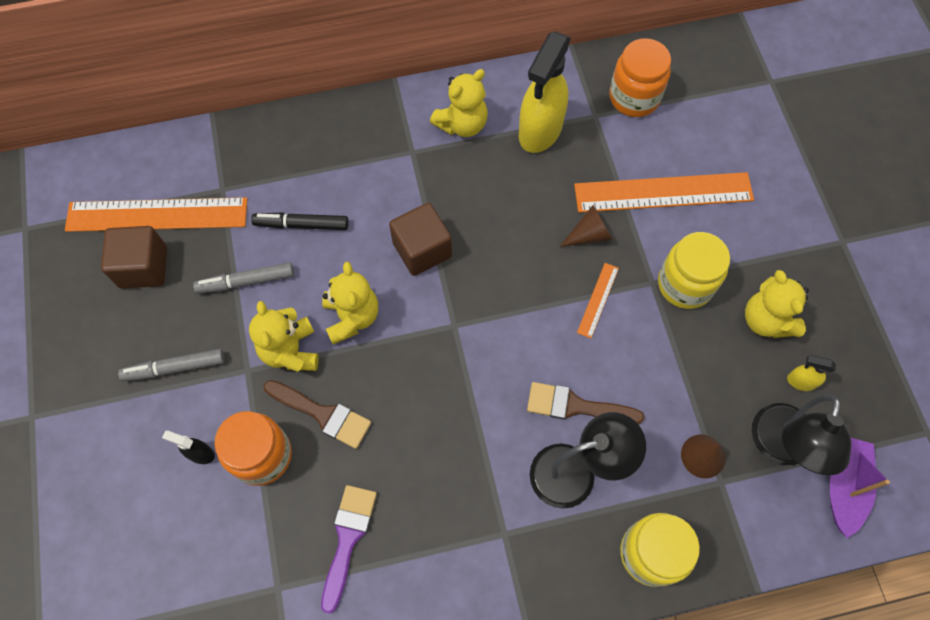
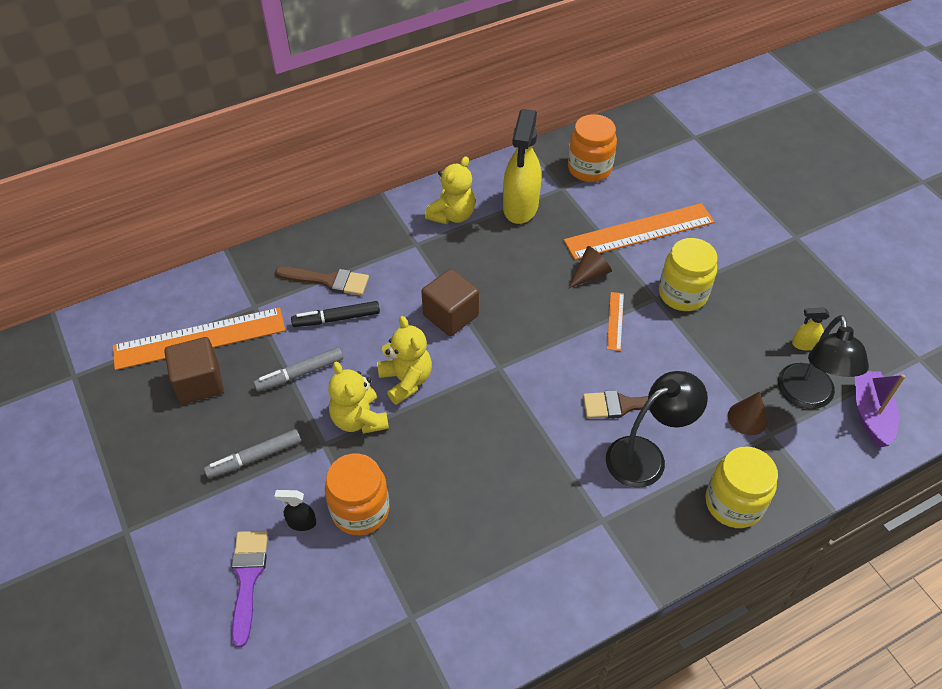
camera: 15 degrees left, 15 degrees down
(323, 414) = (405, 463): brown brush -> brown brush (328, 281)
(347, 539) = (463, 559): purple brush -> purple brush (247, 578)
(766, 320) = (758, 306): yellow teddy bear -> none

